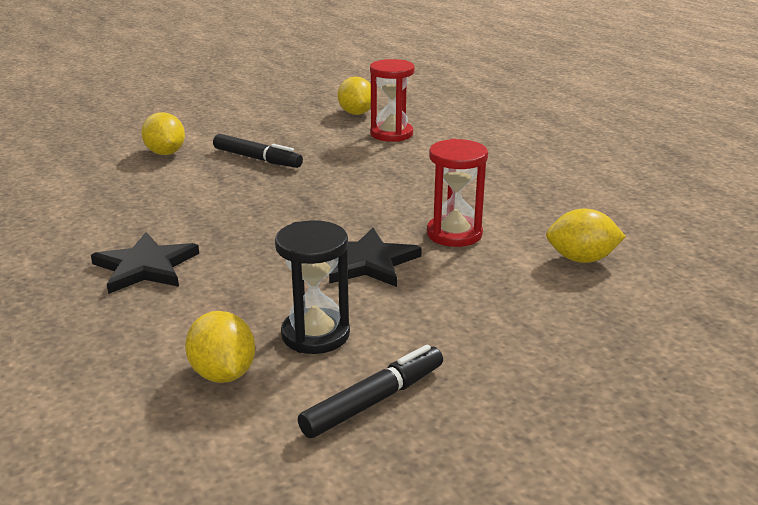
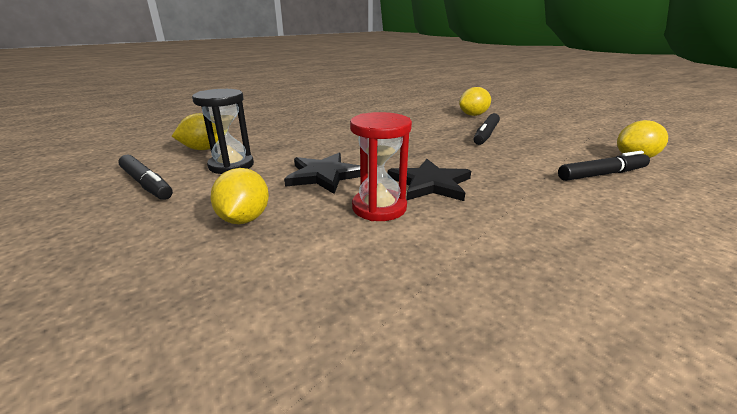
camera: 85 degrees right, 0 degrees up
(145, 267) = (321, 126): black star -> black star (430, 183)
(391, 134) = (601, 174): red hourglass -> black marker
(581, 259) = (327, 287): yellow lemon -> yellow lemon (244, 219)

